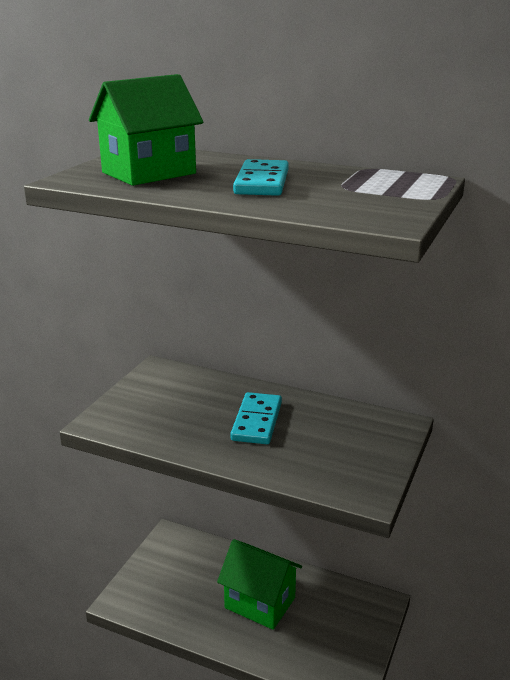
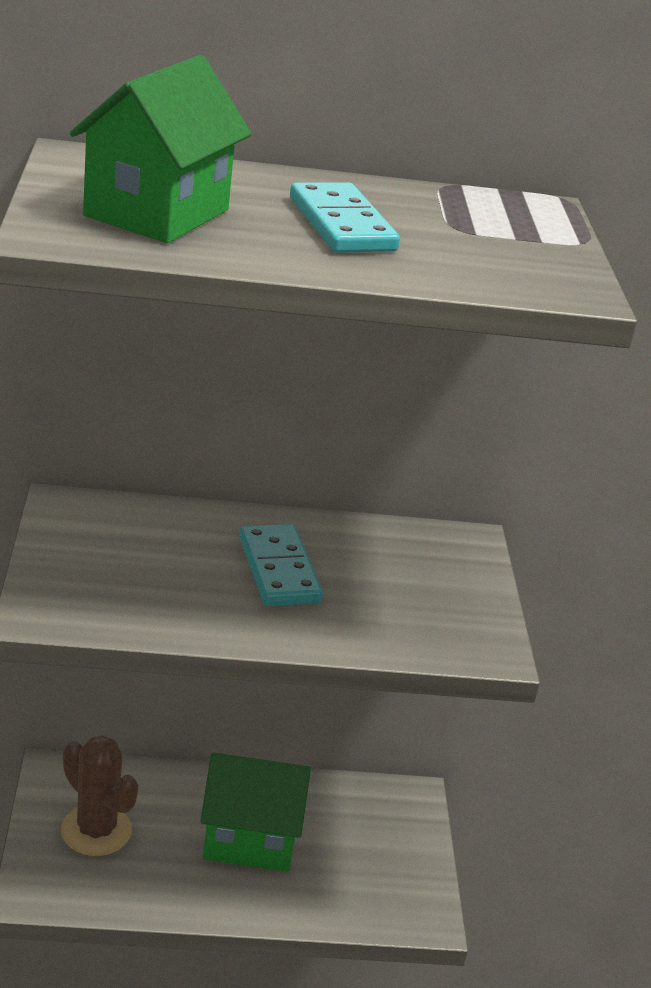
camera: 30 degrees left, 5 degrees up
(172, 574) = (96, 830): none -> brown cactus

